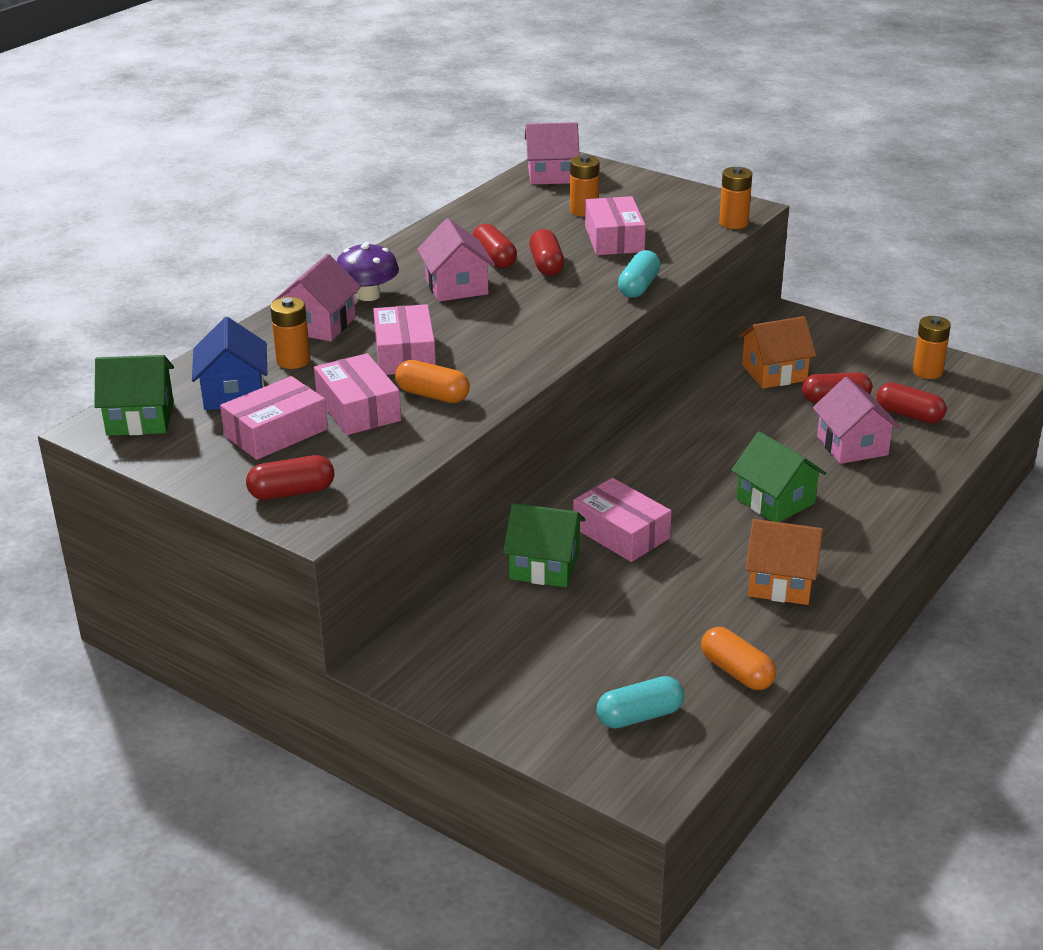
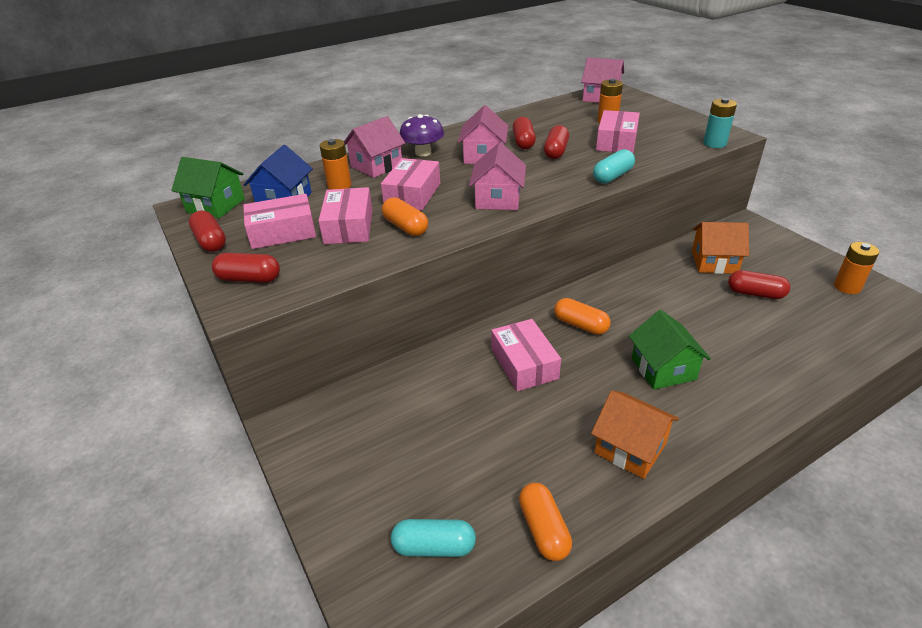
camera: 25 degrees right, 5 degrees up
(544, 566) = (451, 376): green house -> none
(660, 477) = (580, 325): none -> orange capsule
(733, 223) = (714, 143): orange battery -> turquoise battery
(852, 446) = (753, 336): pink house -> pink house (498, 199)
(909, 415) = (816, 320): red capsule -> red capsule (210, 241)

